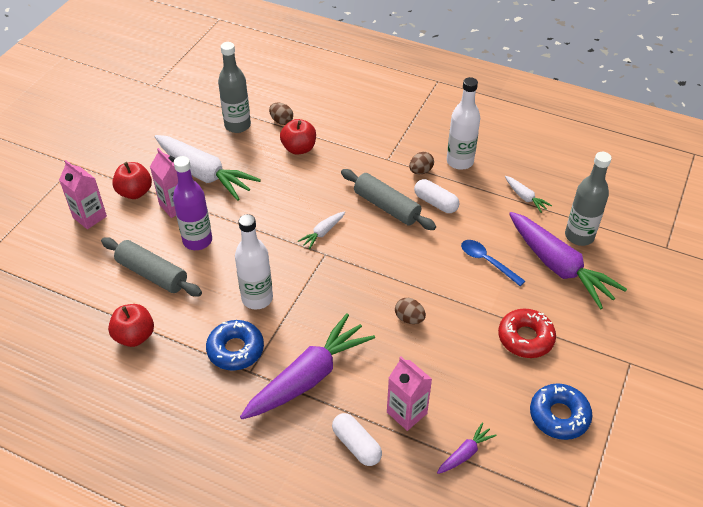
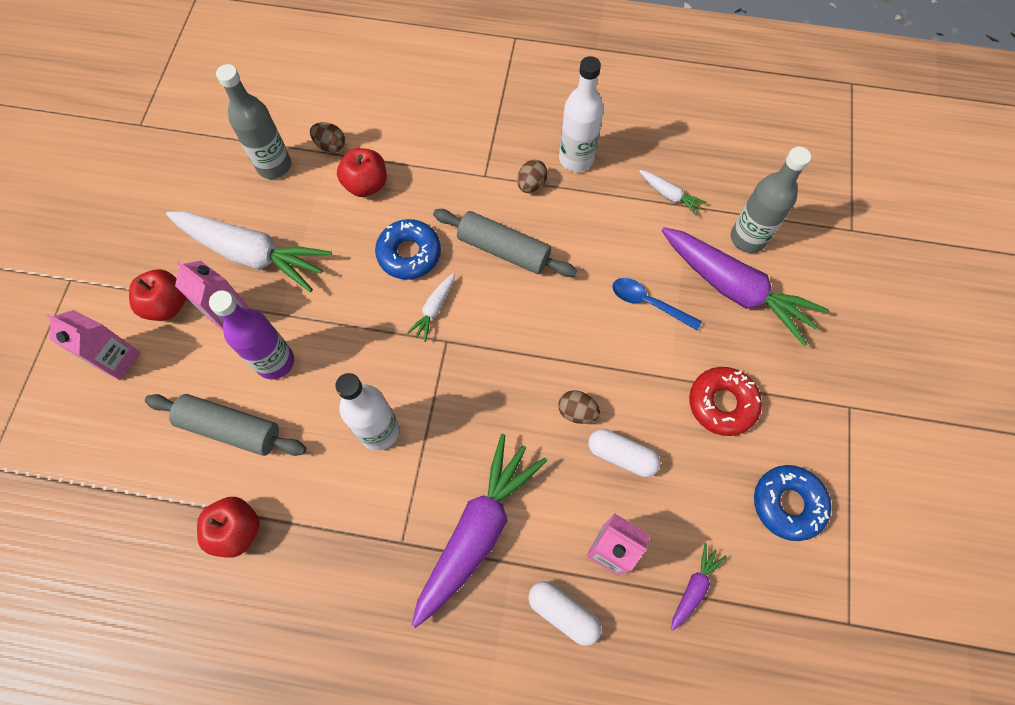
camera: 15 degrees left, 20 degrees up
(235, 350) = (374, 515): blue donut -> blue donut (409, 254)
(435, 203) = (563, 229): white capsule -> white capsule (621, 456)

